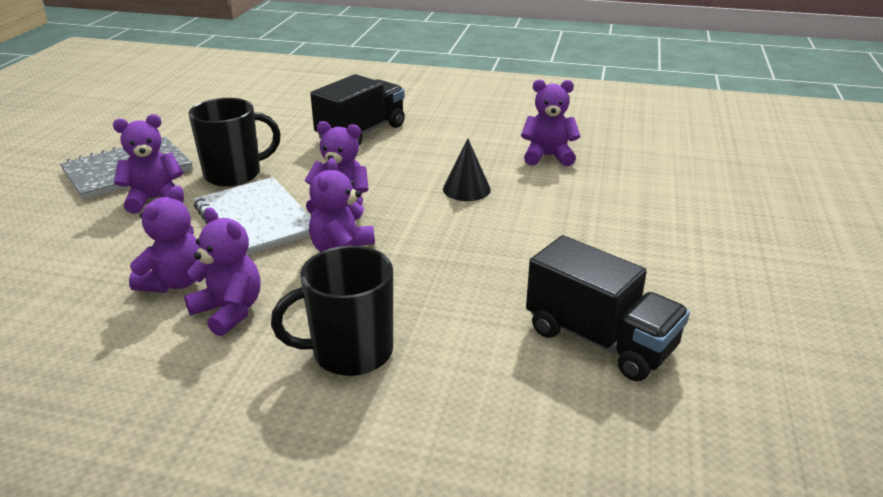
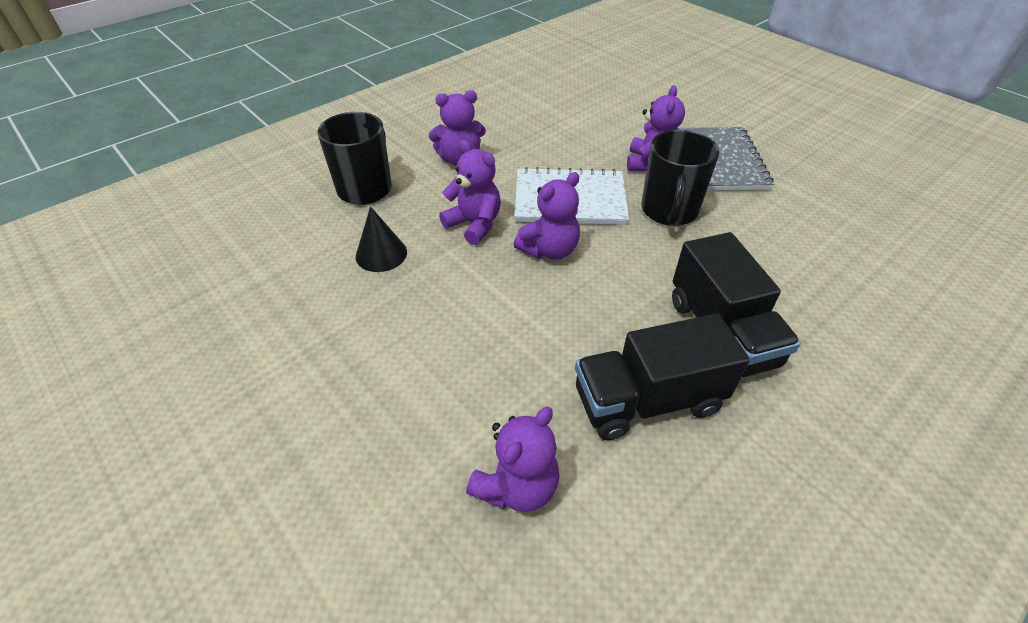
camera: 125 degrees right, 15 degrees up
(175, 282) = (516, 149): purple teddy bear -> none
(466, 189) = (505, 350): black cone -> black cone (381, 254)
(599, 340) = (227, 297): black truck -> black truck (647, 400)

